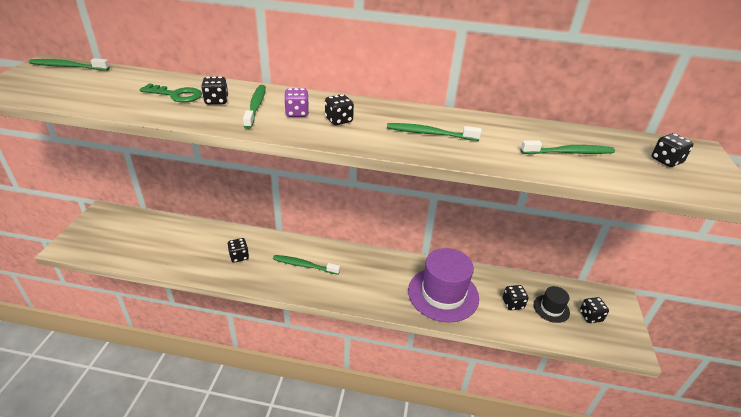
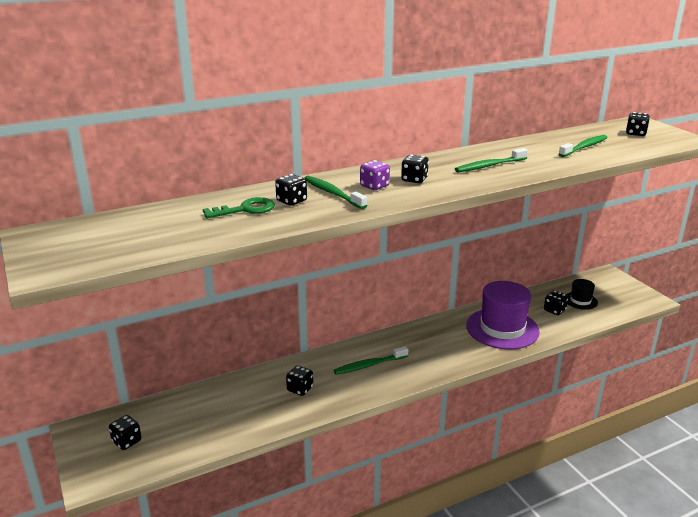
camera: 35 degrees left, 10 degrees down
(68, 67) = (71, 227): green toothbrush -> none
(590, 316) = (608, 293): black dice -> black dice (127, 441)

